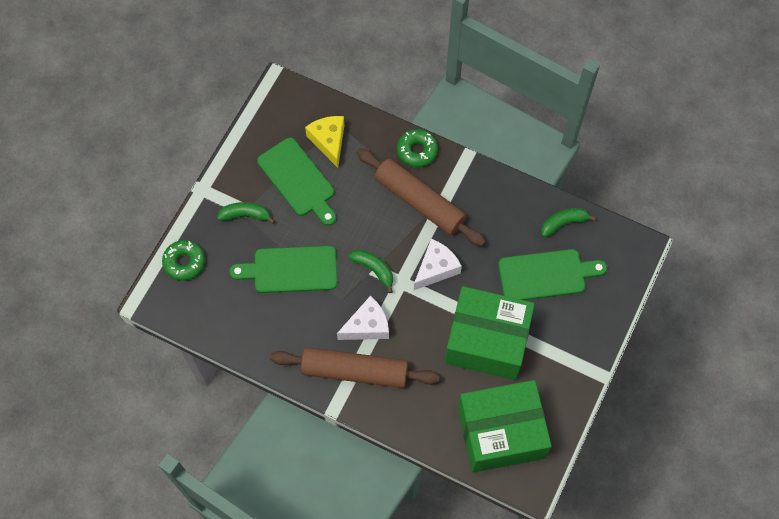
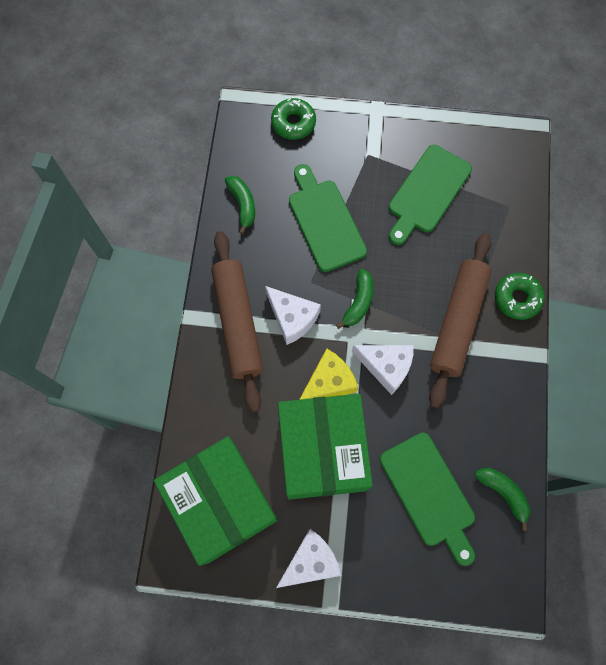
camera: 70 degrees right, 5 degrees up
(246, 215) = (367, 158): green banana -> green banana (243, 205)
(329, 141) = (485, 205): yellow cheese -> yellow cheese (328, 382)
(568, 379) = (310, 561): none -> white cheese

